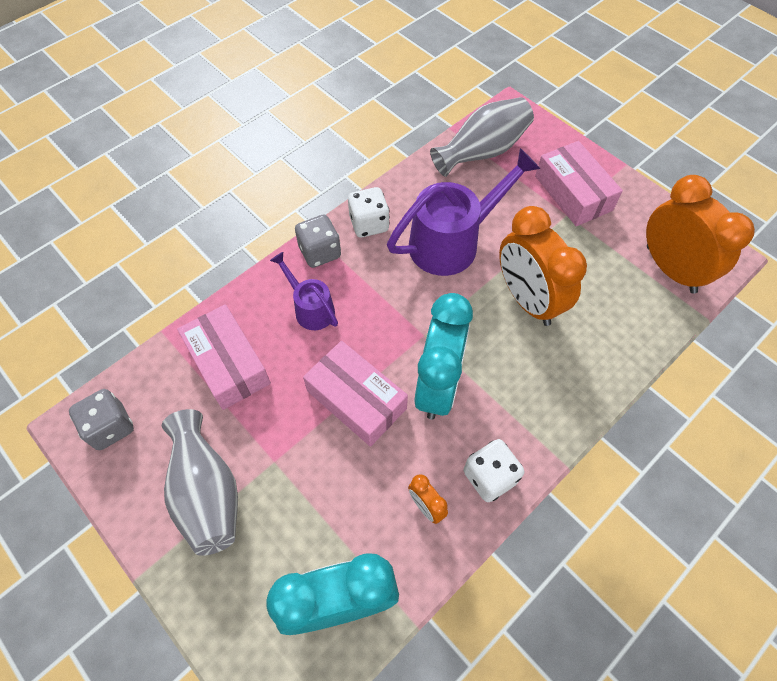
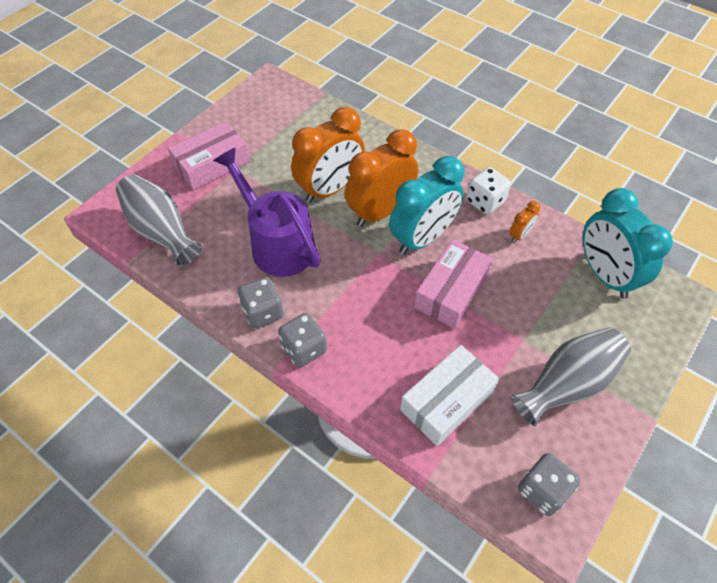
camera: 100 degrees left, 5 degrees down
(228, 364) = (447, 401): pink box -> white box
(310, 308) = (370, 344): purple watering can -> none
(369, 224) = (263, 312): white dice -> grey dice
(438, 385) = (423, 238): turquoise clock -> turquoise clock turned 135 degrees clockwise
(670, 269) = (286, 109): orange clock -> orange clock (380, 211)

